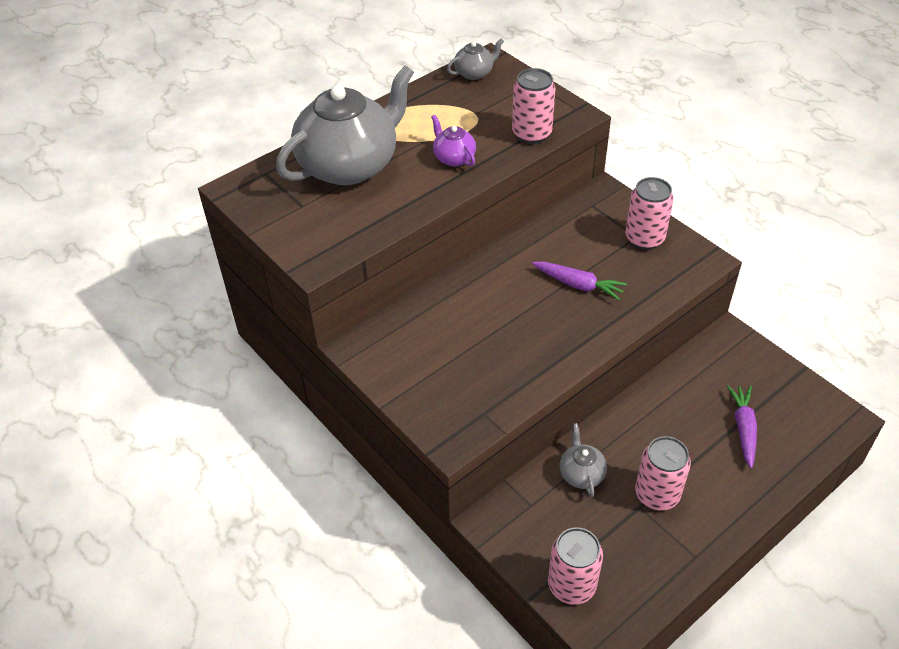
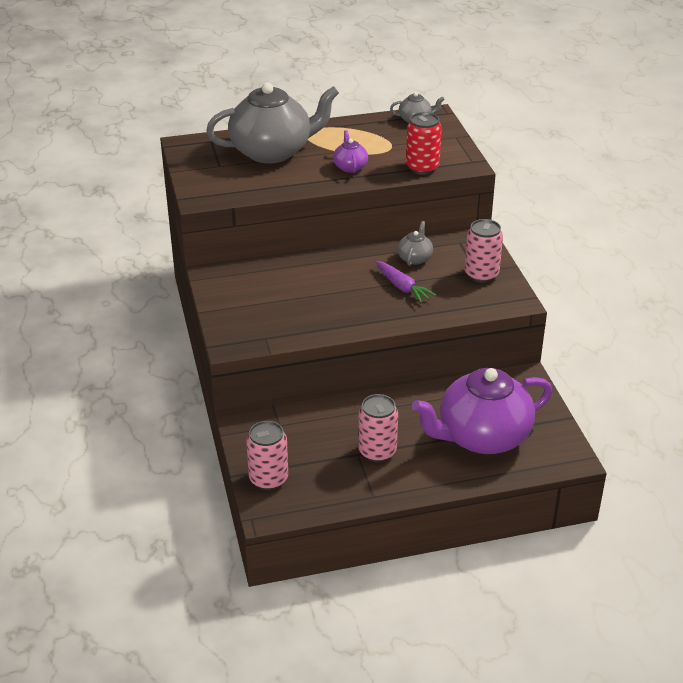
camera: 25 degrees right, 10 degrees down
(531, 134) = (422, 168): pink can -> red can
(581, 474) = (331, 420): grey teapot -> grey teapot (415, 258)
(743, 428) = (482, 437): purple carrot -> purple teapot

